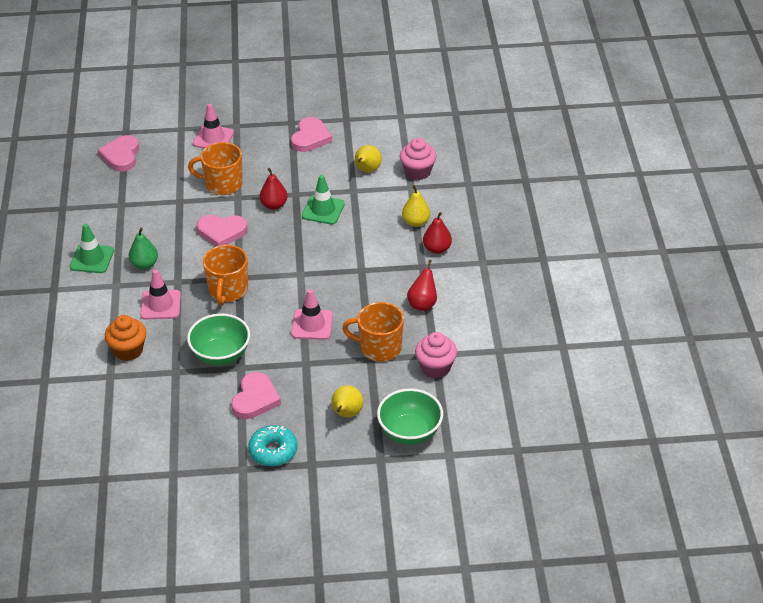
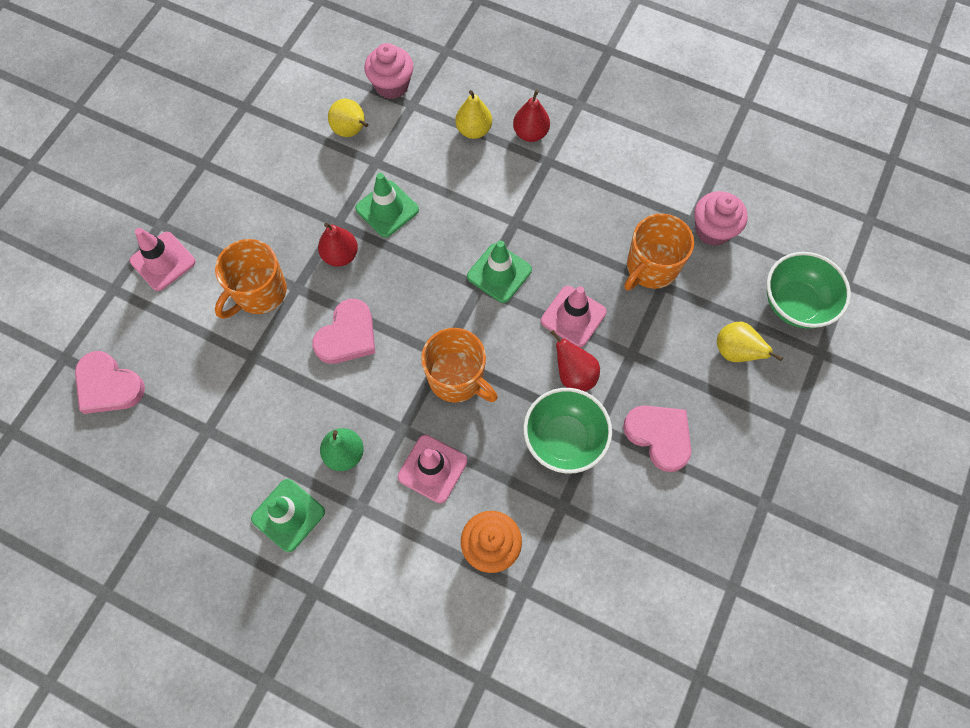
camera: 60 degrees left, 25 degrees up
(273, 451) = (753, 457): turquoise donut -> none
(310, 137) = (248, 157): pink heart -> none
(317, 278) = (499, 273): none -> green traffic cone
(422, 304) = (608, 191): red pear -> red pear (574, 374)

